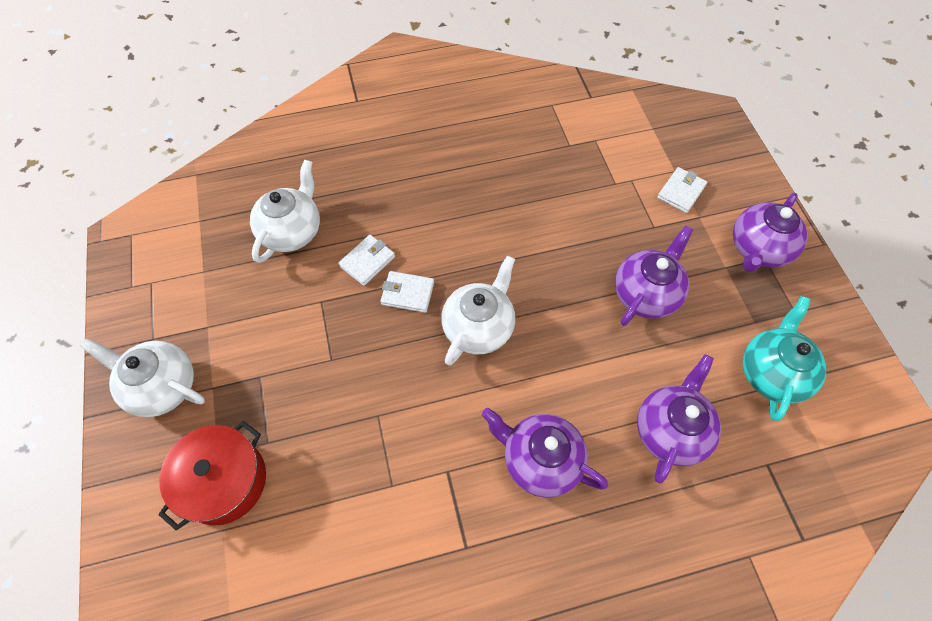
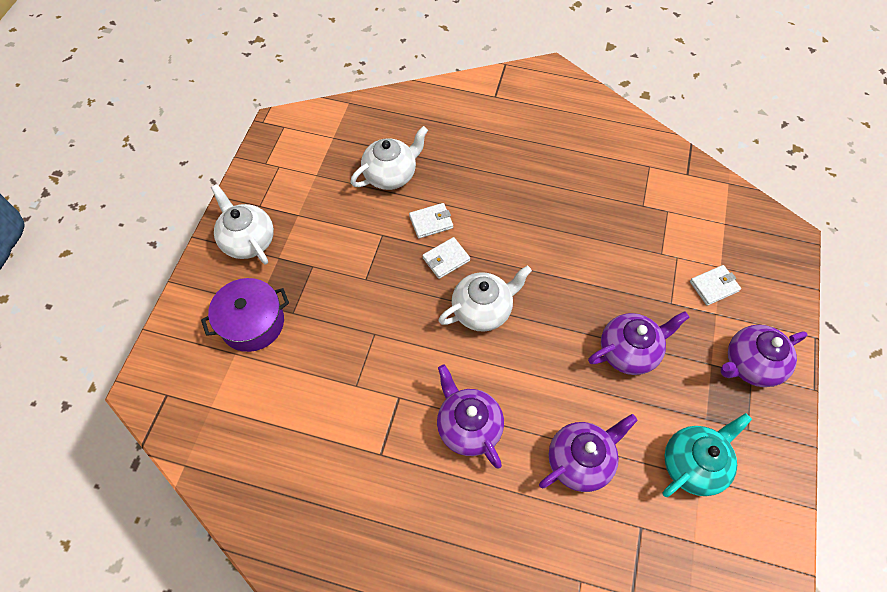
camera: 30 degrees right, 0 degrees up
(224, 481) = (252, 323): red pot -> purple pot
(407, 293) = (446, 259): white wallet -> white wallet turned 75 degrees counterclockwise

